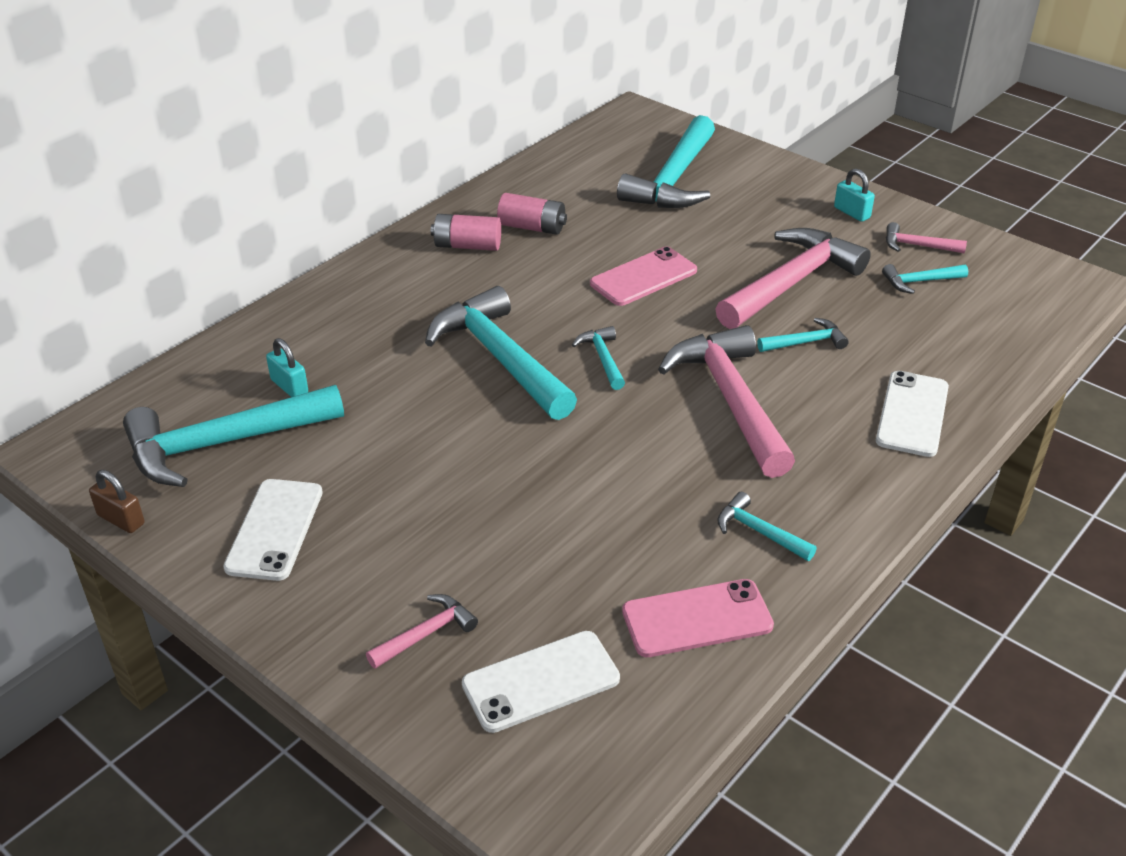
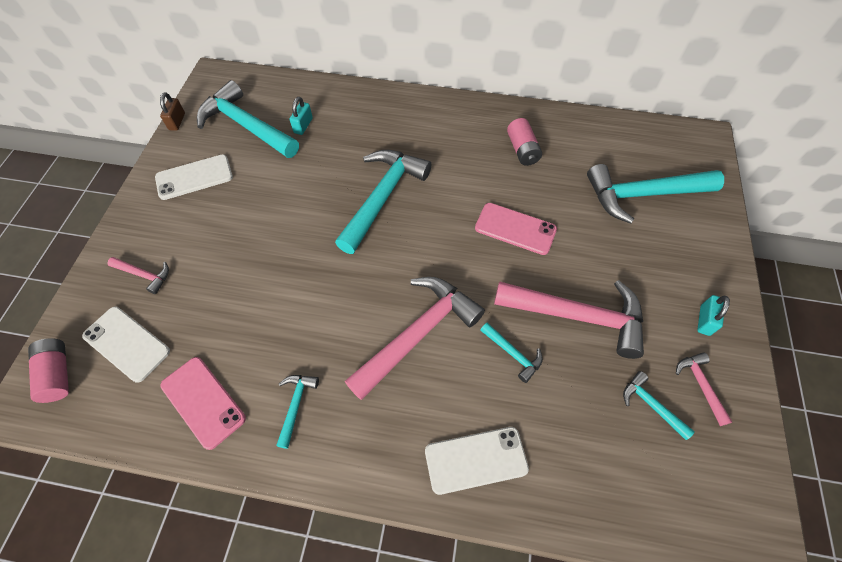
camera: 60 degrees right, 20 degrees up
(467, 246) = (478, 131): pink battery -> pink battery (58, 374)
(603, 359) = (415, 246): turquoise hammer -> none

